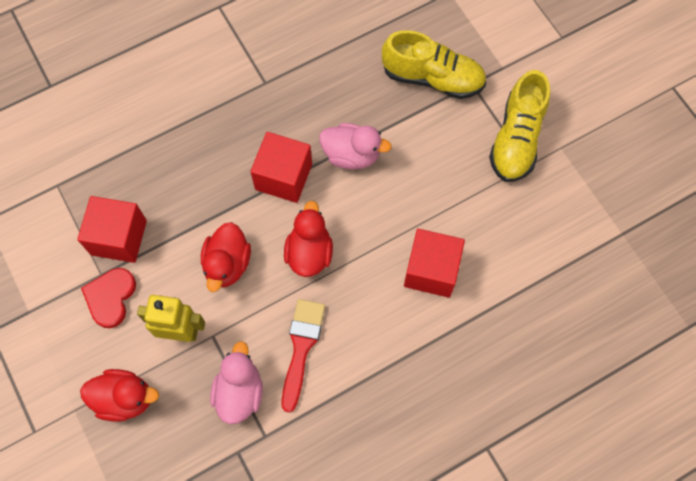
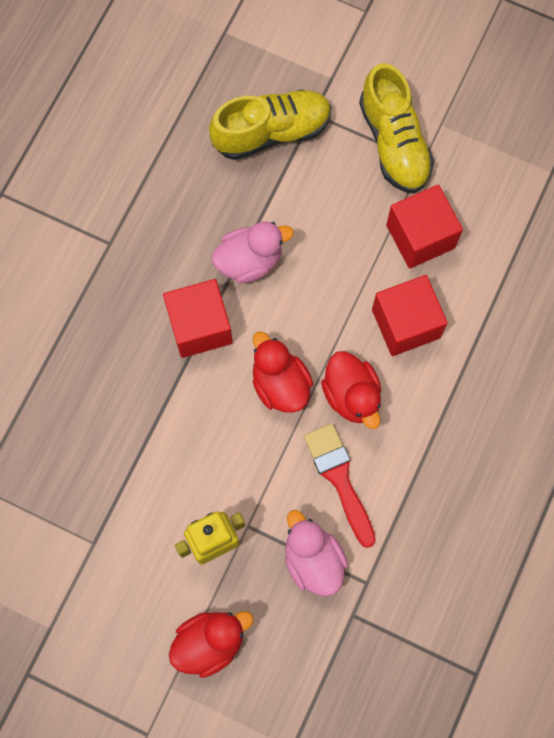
camera: 35 degrees left, 5 degrees up
(110, 297) = (121, 558): red heart -> none
(119, 237) = (83, 495): red cube -> red cube (420, 236)
(227, 264) = (210, 448): red duck -> red duck (352, 395)

